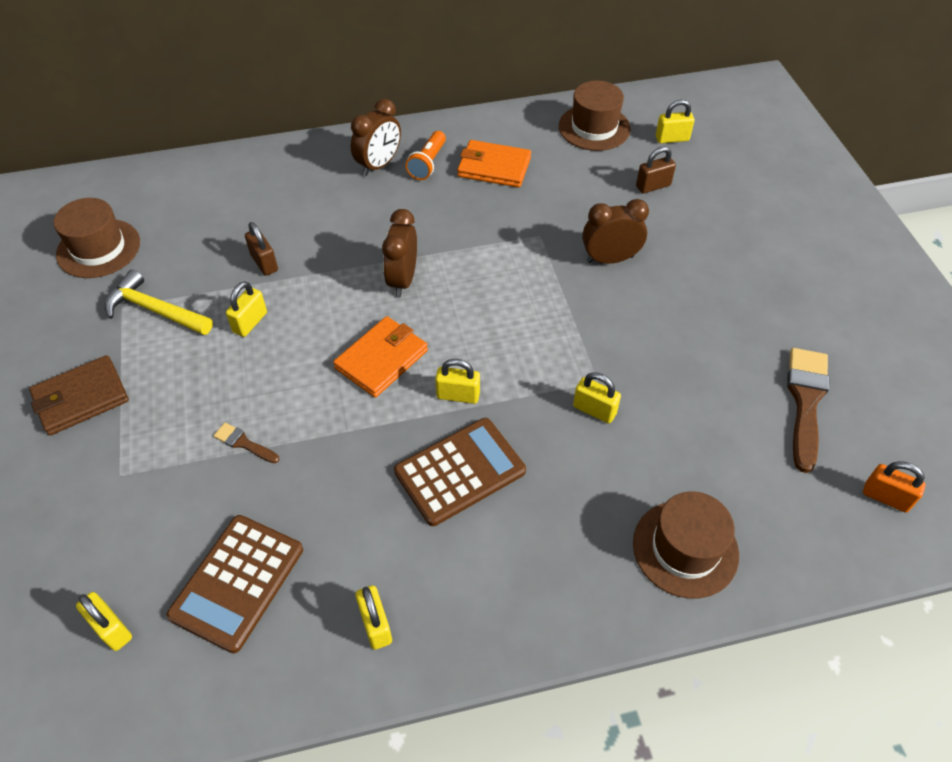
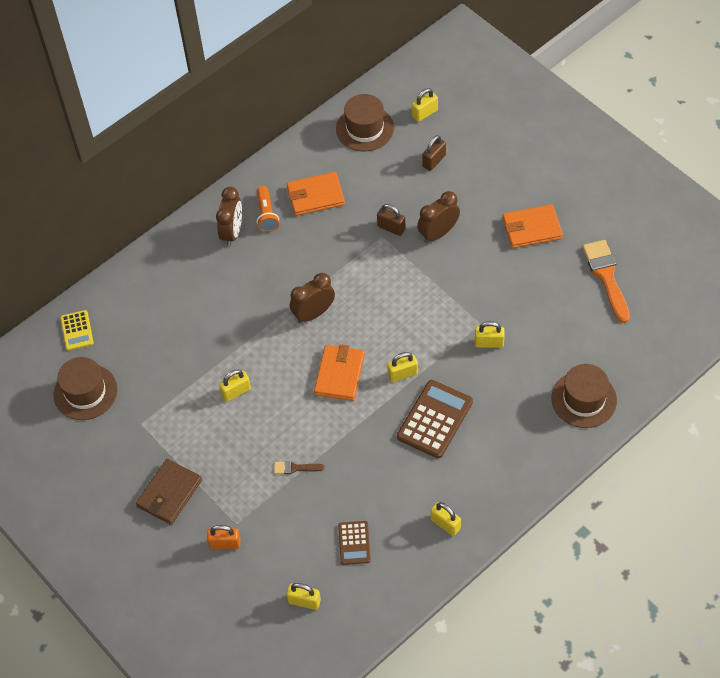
camera: 25 degrees left, 5 degrees up
(146, 188) = (77, 330): none -> yellow calculator
(155, 310) = (165, 415): yellow hammer -> none
(237, 582) = (354, 543): brown calculator -> brown calculator, size x0.57
(250, 322) = (236, 392): yellow padlock -> yellow padlock turned 60 degrees clockwise
(264, 263) = (211, 346): brown padlock -> brown padlock (391, 228)
(402, 280) = (313, 313): brown clock -> brown clock turned 75 degrees clockwise
(732, 302) = (531, 228): none -> orange wallet
(806, 401) = (606, 277): brown brush -> orange brush
(886, 497) = (675, 315): orange padlock -> orange padlock (225, 543)

